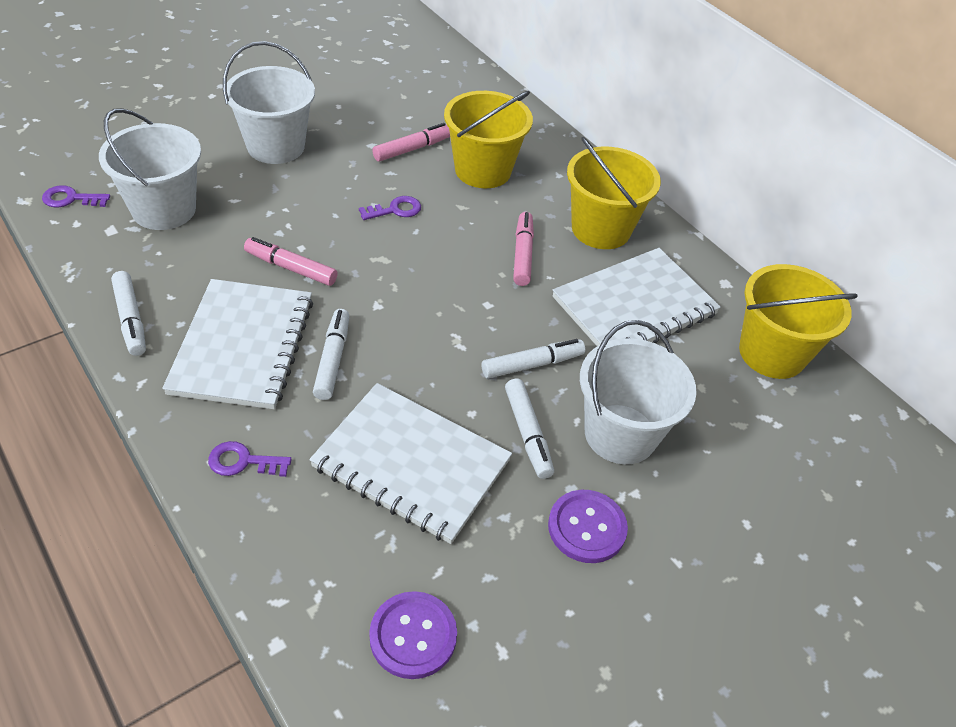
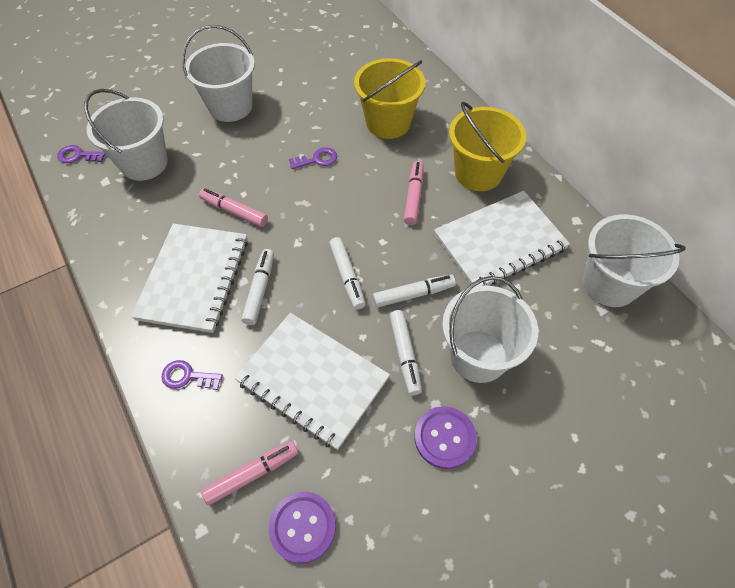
camera: 10 degrees right, 10 degrees up
(131, 319) = (114, 256): white marker -> white marker (347, 276)
(412, 149) = (334, 105): pink marker -> pink marker (252, 474)
(772, 353) = (609, 284): yellow bucket -> white bucket

